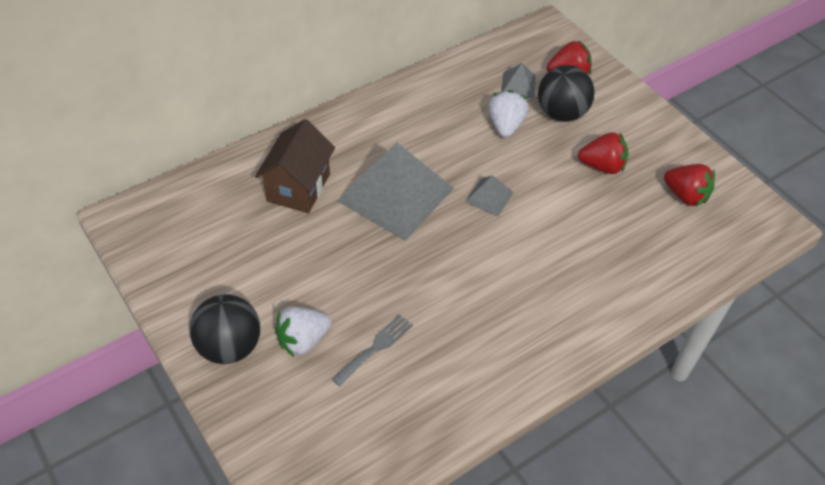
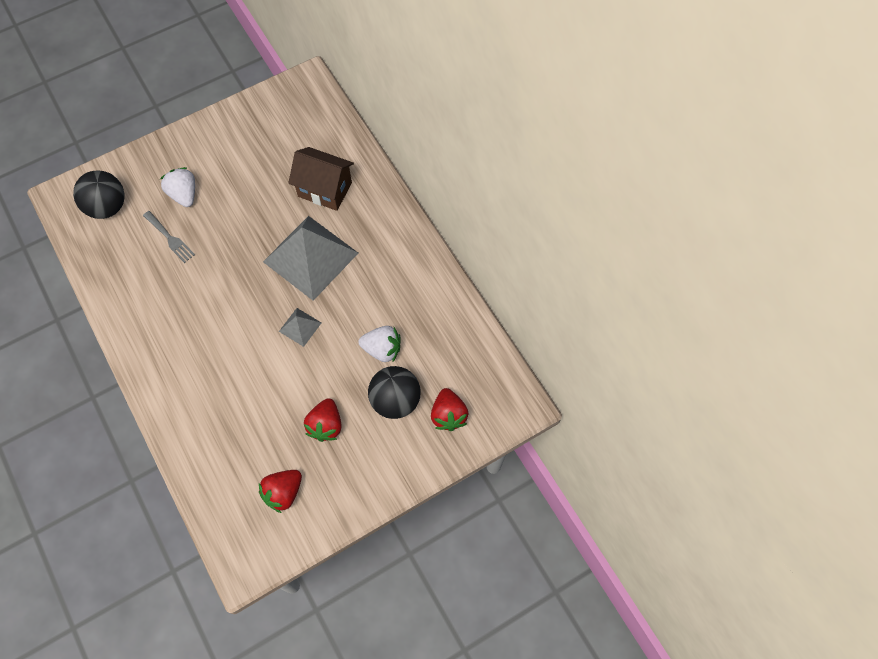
camera: 95 degrees right, 15 degrees up
(230, 347) = (187, 152): black ball -> black ball (107, 207)
(518, 85) = (435, 366): grey pyramid -> none

